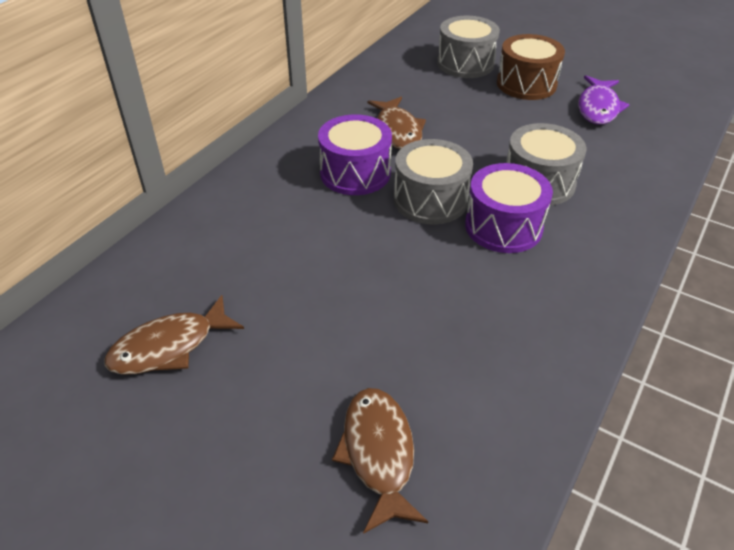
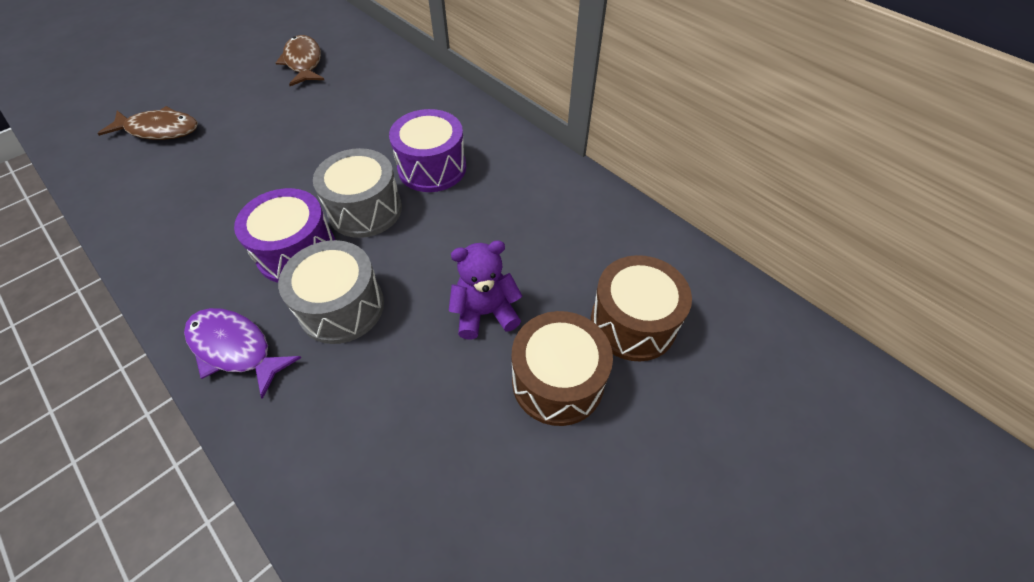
camera: 105 degrees right, 10 degrees up
(398, 131) = (489, 212): brown fish -> none
(465, 63) = (633, 323): grey drum -> brown drum
(496, 117) = (485, 313): none -> purple teddy bear
(598, 108) = (464, 456): purple fish -> purple fish (235, 349)

